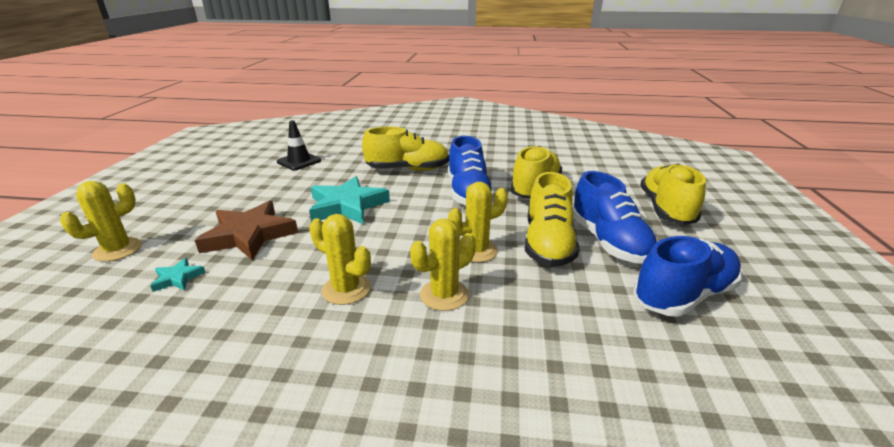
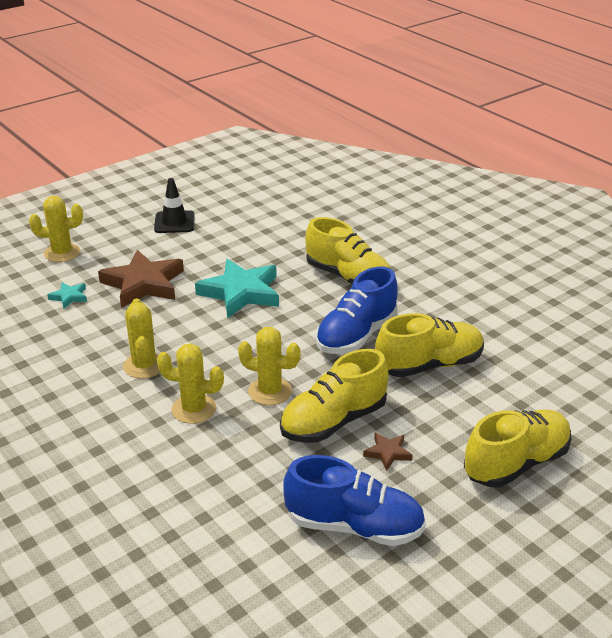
camera: 45 degrees right, 5 degrees up
(299, 161) = (271, 219): black traffic cone -> black traffic cone (174, 222)
(608, 242) = (388, 453): blue shoe -> brown star

